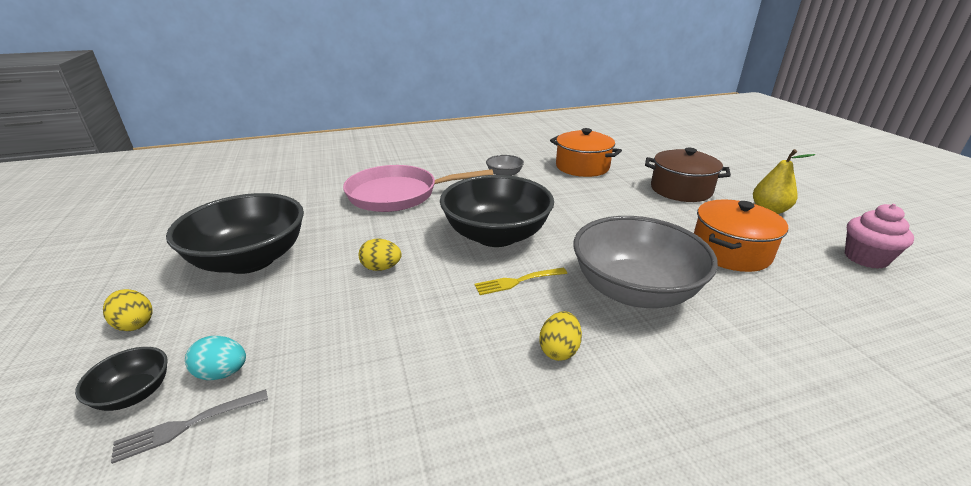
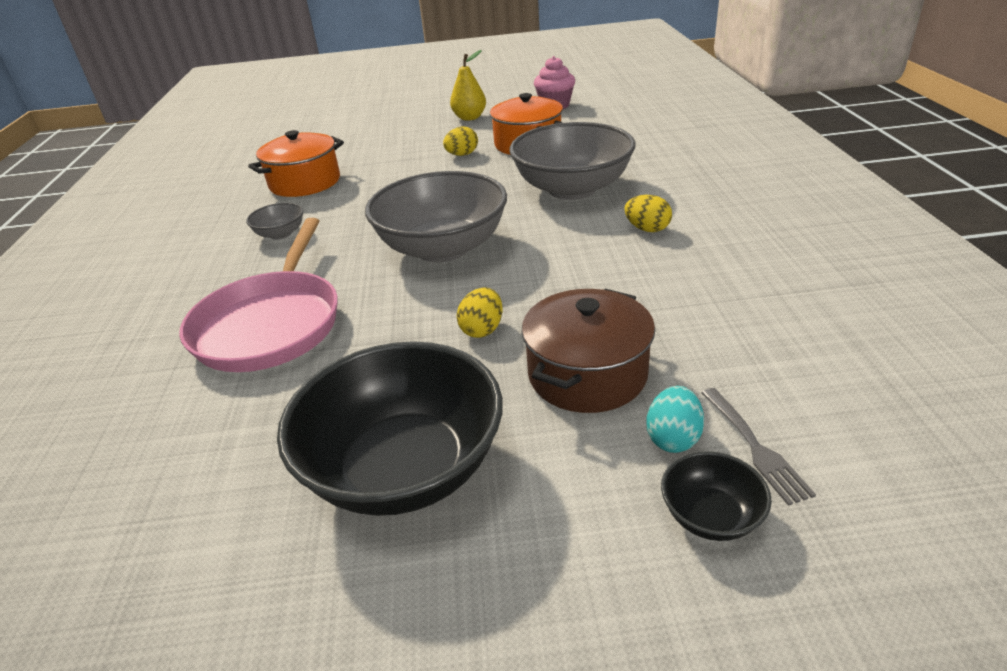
camera: 75 degrees left, 5 degrees up
(135, 324) = (557, 576): yellow egg -> yellow egg (462, 155)
(496, 235) = (443, 248): black bowl -> grey bowl
(517, 281) = (541, 241): yellow fork -> none
(680, 190) = (406, 143): brown pot -> brown pot (587, 374)

